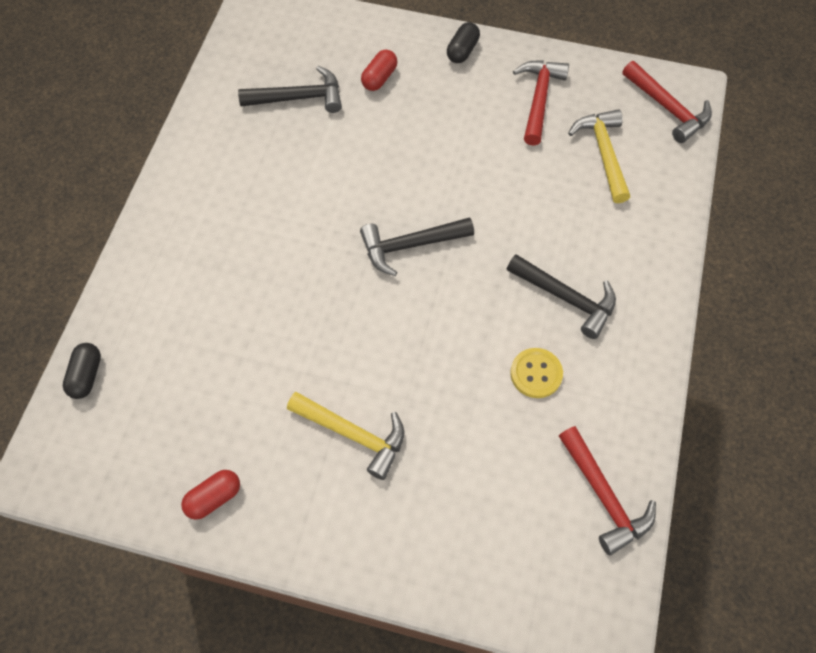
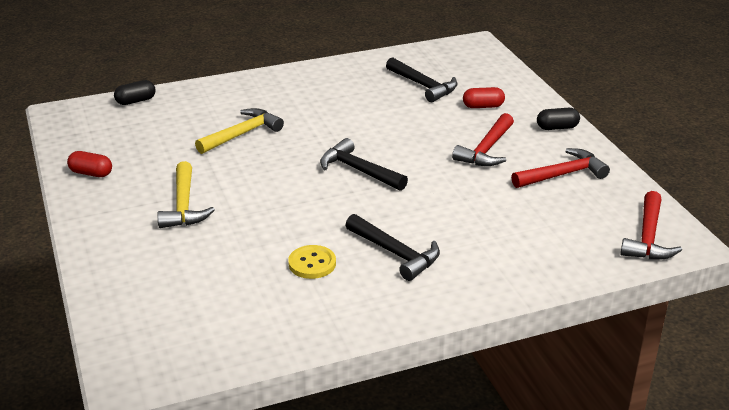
camera: 55 degrees right, 30 degrees down
(566, 298) = (395, 253): black hammer -> black hammer turned 45 degrees counterclockwise
(603, 153) = (555, 222): yellow hammer -> yellow hammer (242, 134)
(604, 496) = (237, 335): red hammer -> red hammer (486, 149)

